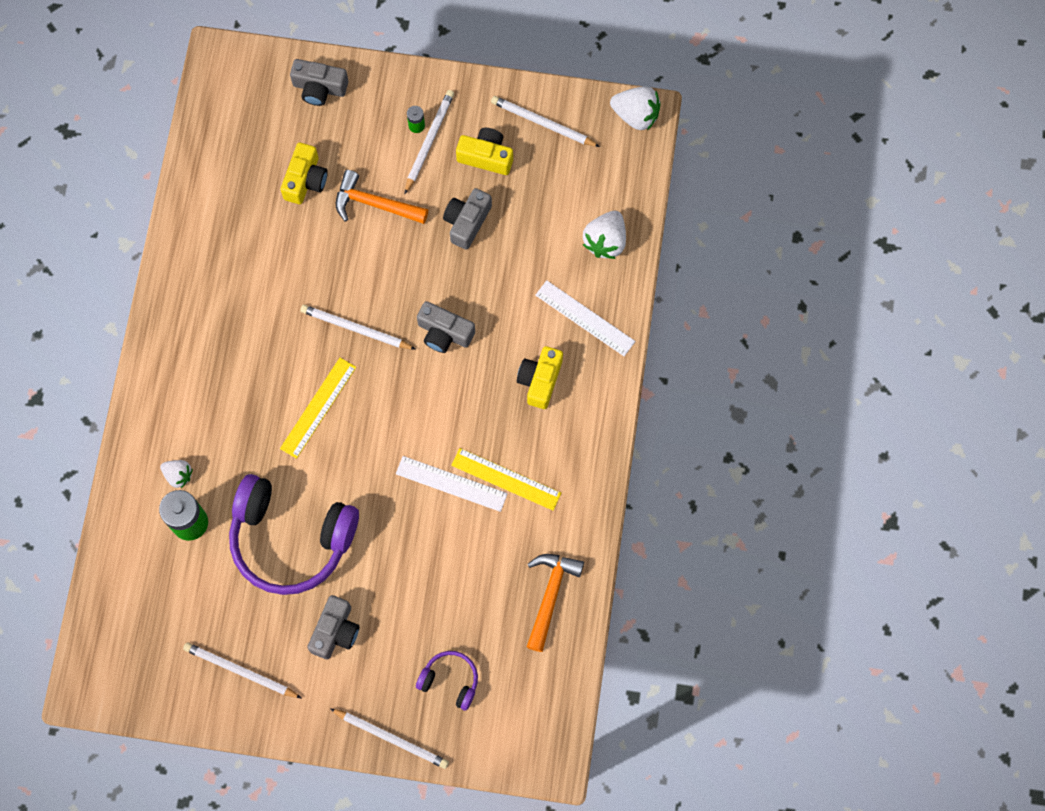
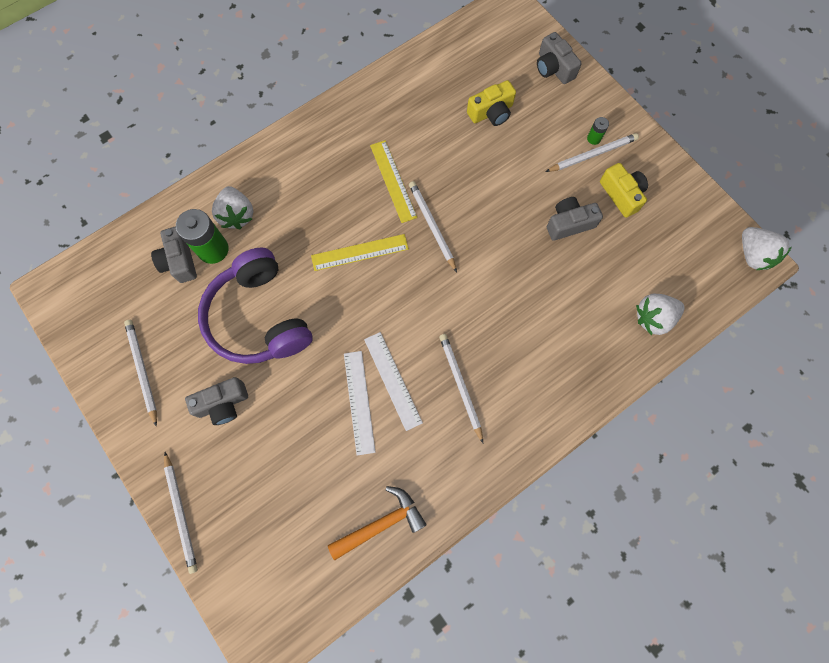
camera: 45 degrees right, 0 degrees up
(178, 475) = (237, 215): white strawberry -> white strawberry, size x1.63
(374, 204) = (520, 162): orange hammer -> none
(444, 333) = (485, 279): grey camera -> grey camera (179, 261)
(450, 680) = (257, 513): purple headphones -> none
(506, 479) = (431, 412): yellow ruler -> yellow ruler (393, 181)
(540, 380) = (519, 368): yellow camera -> none
(543, 123) = (680, 206): white pencil -> white pencil (460, 386)
(585, 318) = (590, 356): white ruler -> white ruler (359, 402)

